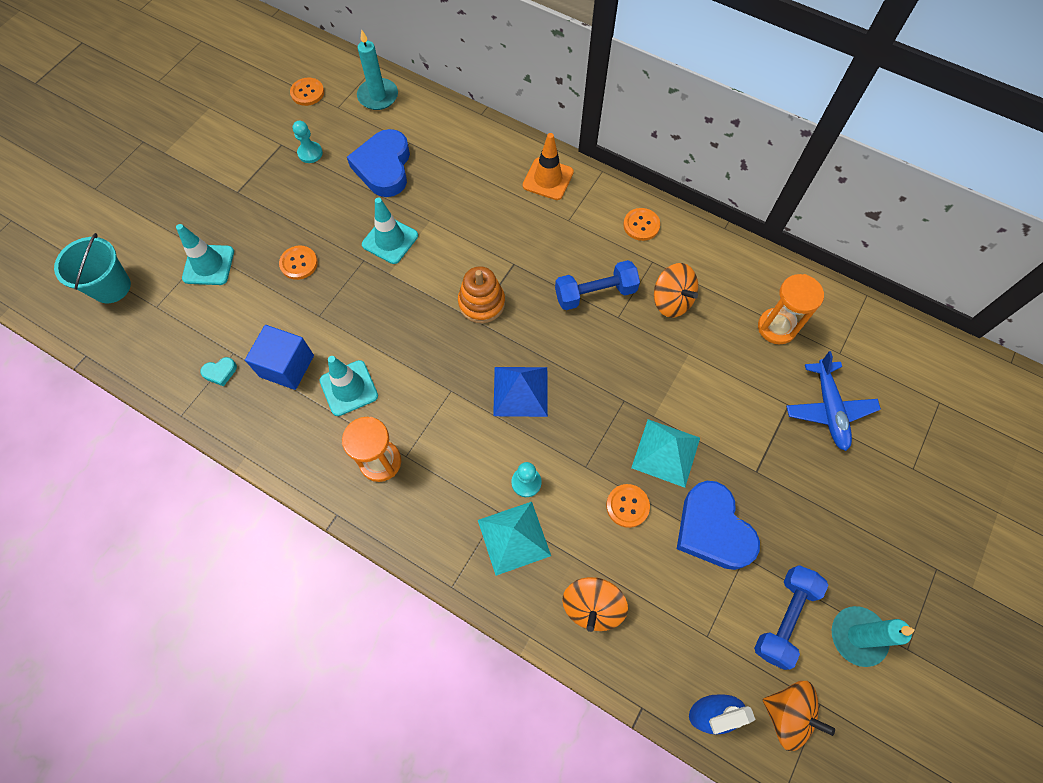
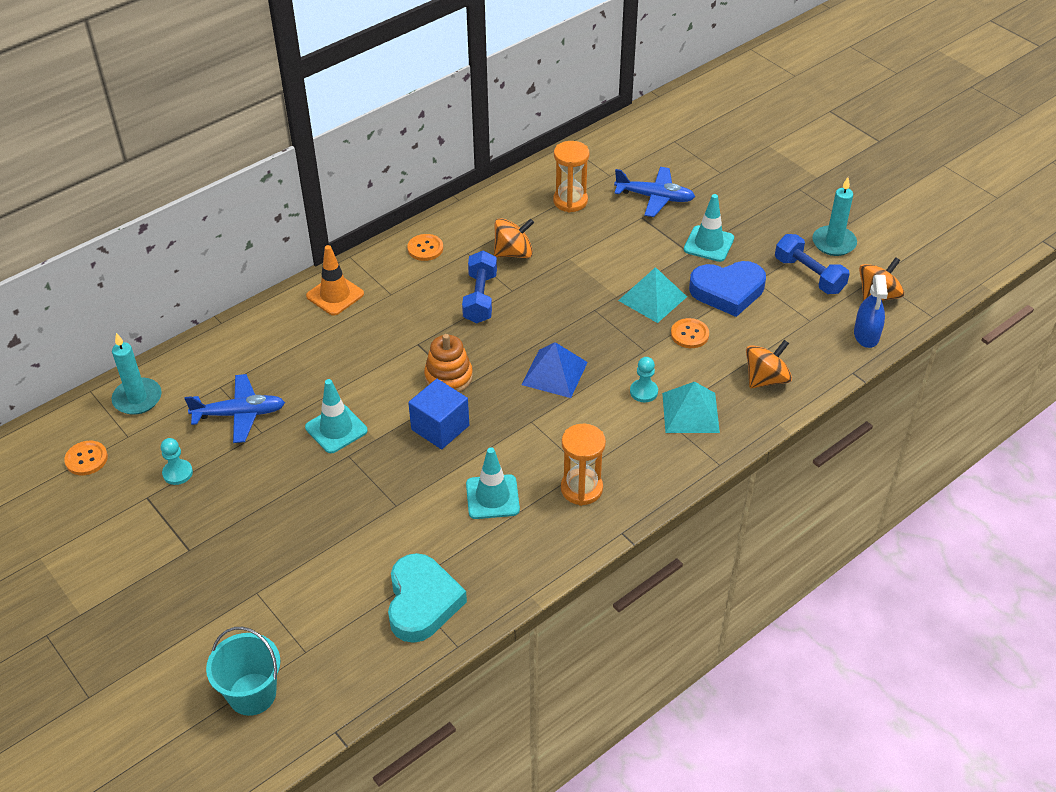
camera: 70 degrees left, 20 degrees down
(208, 265) = (276, 592): turquoise traffic cone -> turquoise traffic cone (708, 244)
(220, 372) = (422, 602): turquoise heart -> turquoise heart, size x2.45
(287, 366) = (443, 543): blue cube -> blue cube (440, 427)
(299, 263) = (321, 510): orange button -> none
(384, 167) = (240, 414): blue heart -> blue plane
(592, 606) = (766, 379): orange spinning top -> orange spinning top turned 75 degrees counterclockwise

